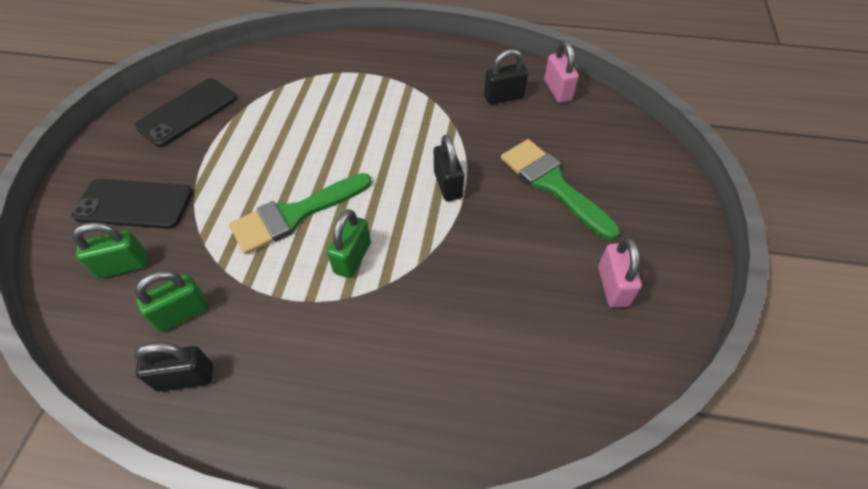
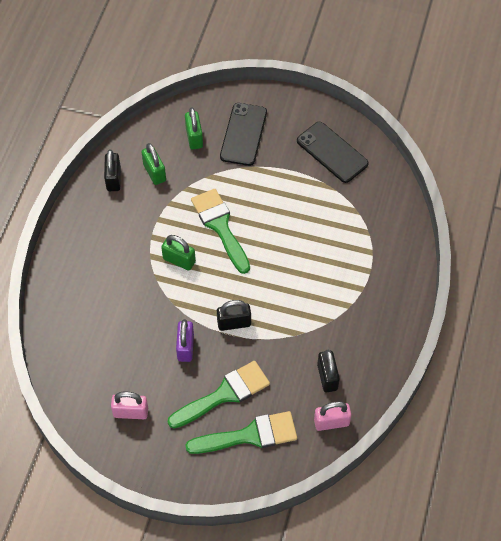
camera: 95 degrees right, 5 degrees up
(494, 233) = (185, 347): none -> purple padlock
(598, 155) = (249, 435): none -> green brush

